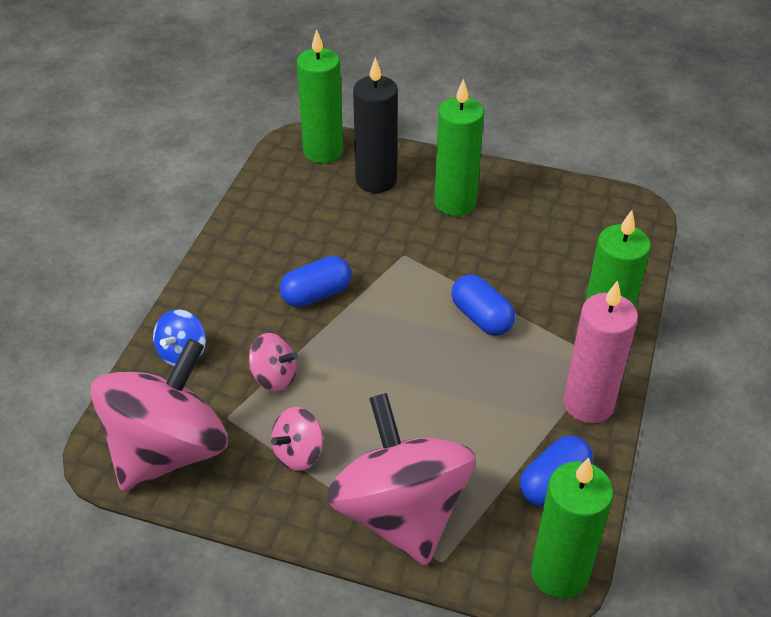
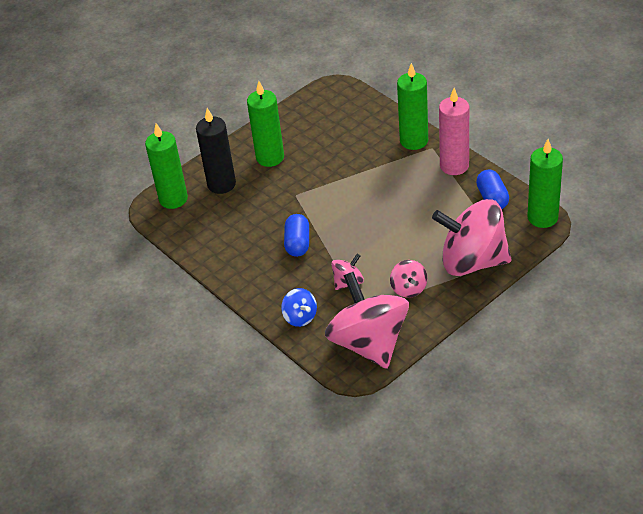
camera: 55 degrees left, 0 degrees up
(481, 317) = (367, 181): blue capsule -> none

